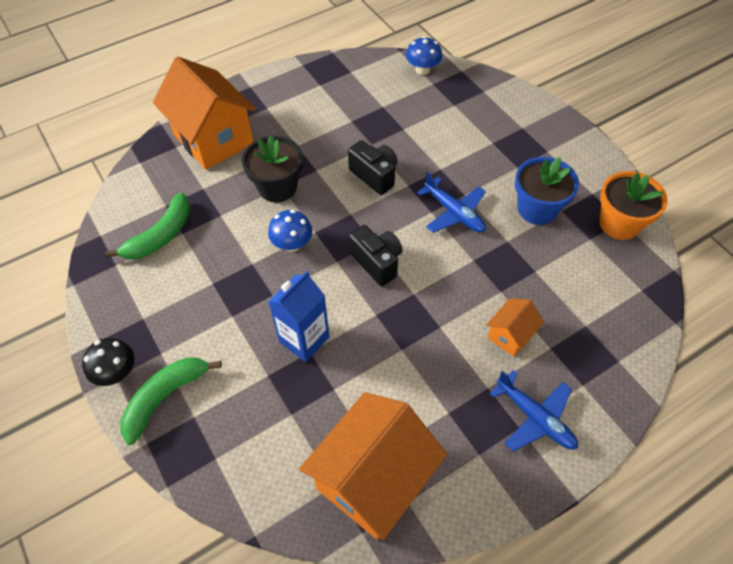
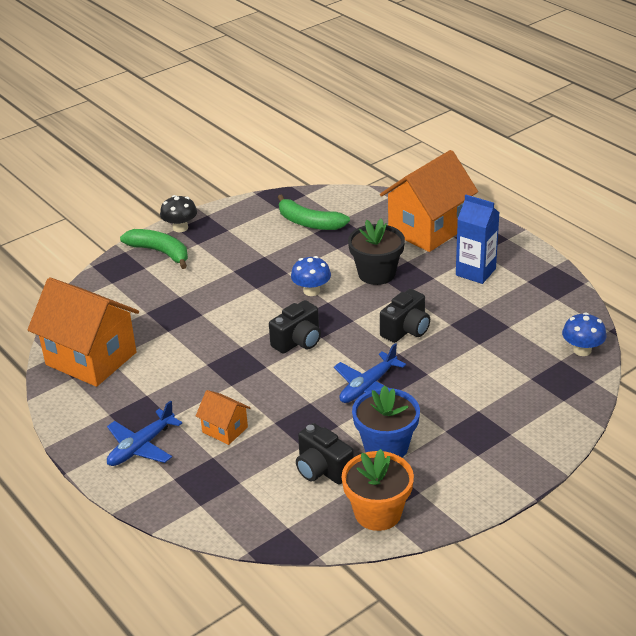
camera: 85 degrees right, 20 degrees down
(304, 339) = (213, 310): blue carton -> blue carton (475, 272)
(567, 258) = (322, 470): none -> black camera

